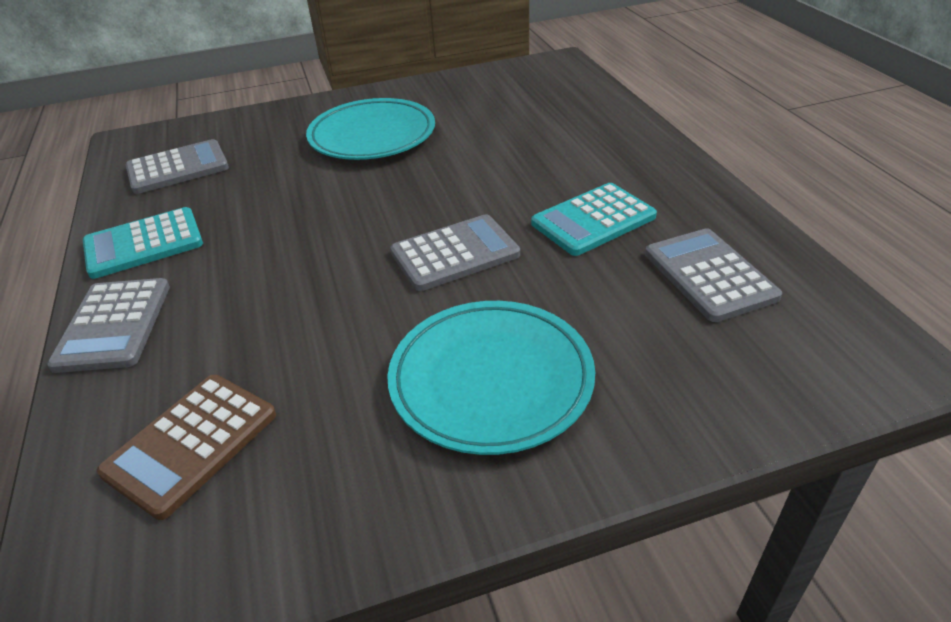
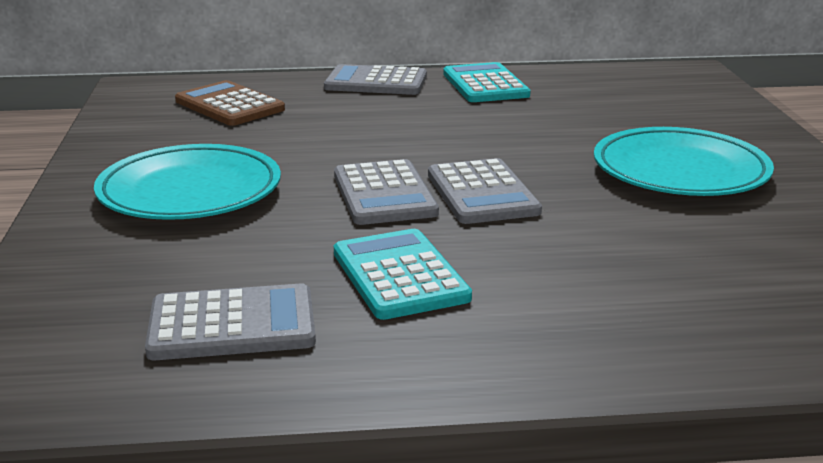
camera: 100 degrees right, 15 degrees down
(178, 168) = (623, 90): grey calculator -> grey calculator (482, 193)

